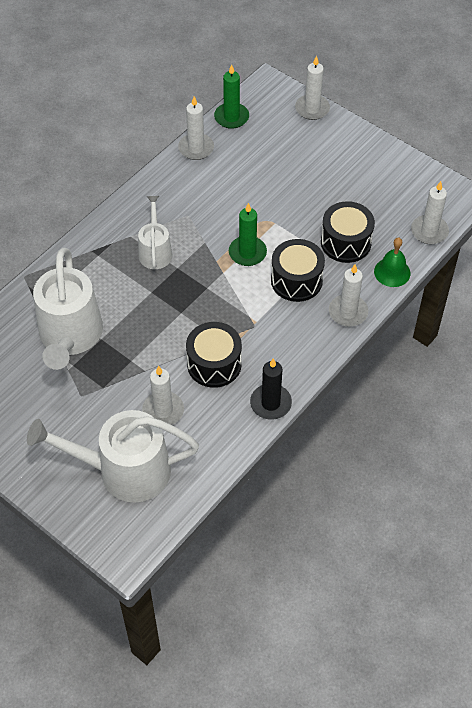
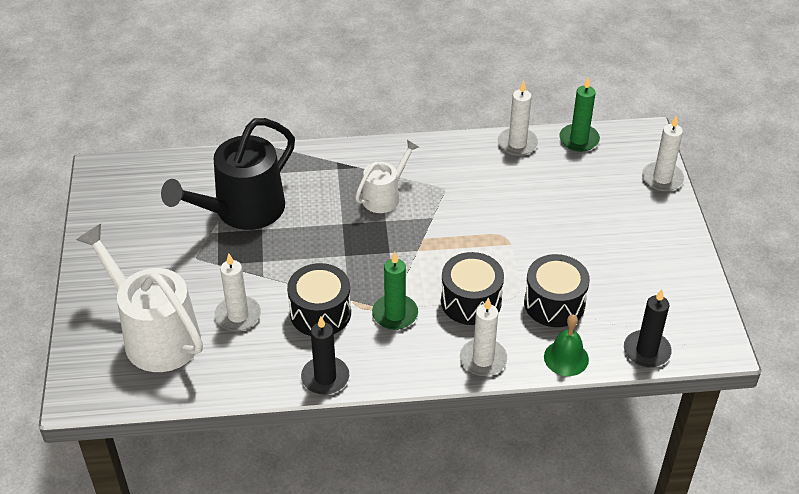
camera: 45 degrees right, 10 degrees down
(70, 336) = (243, 210): white watering can -> black watering can
(247, 253) = (457, 250): green candle -> green candle (395, 314)
(429, 231) = (646, 351): white candle -> black candle

